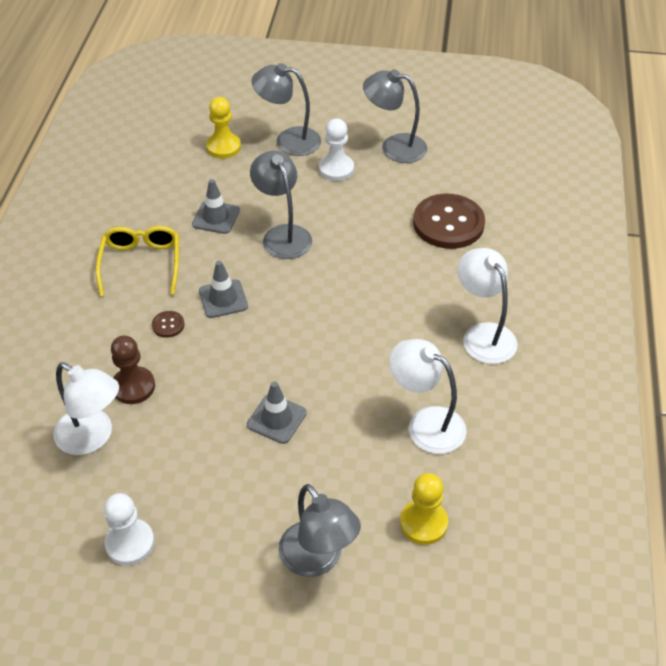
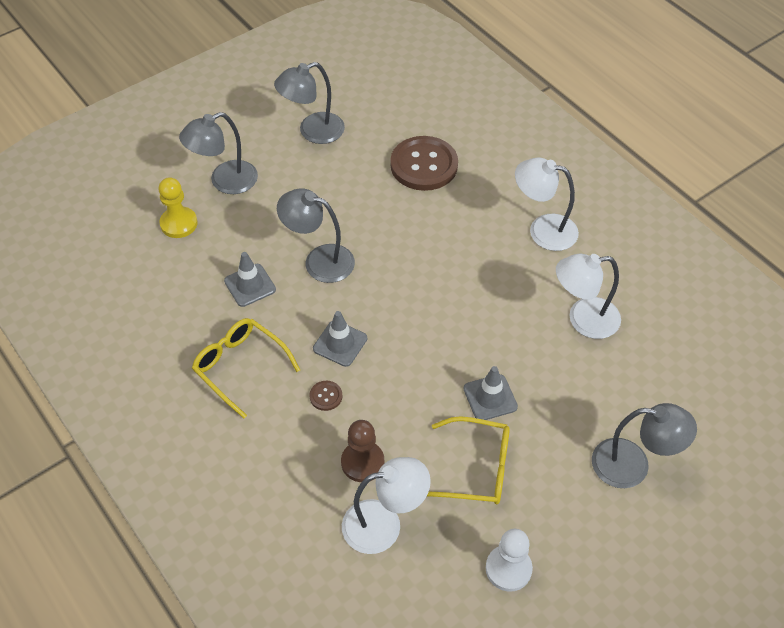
camera: 45 degrees left, 5 degrees up
(201, 457) = (476, 468): none -> yellow glasses
(336, 169) = (292, 179): white pawn -> none
(423, 523) = (660, 385): yellow pawn -> none

